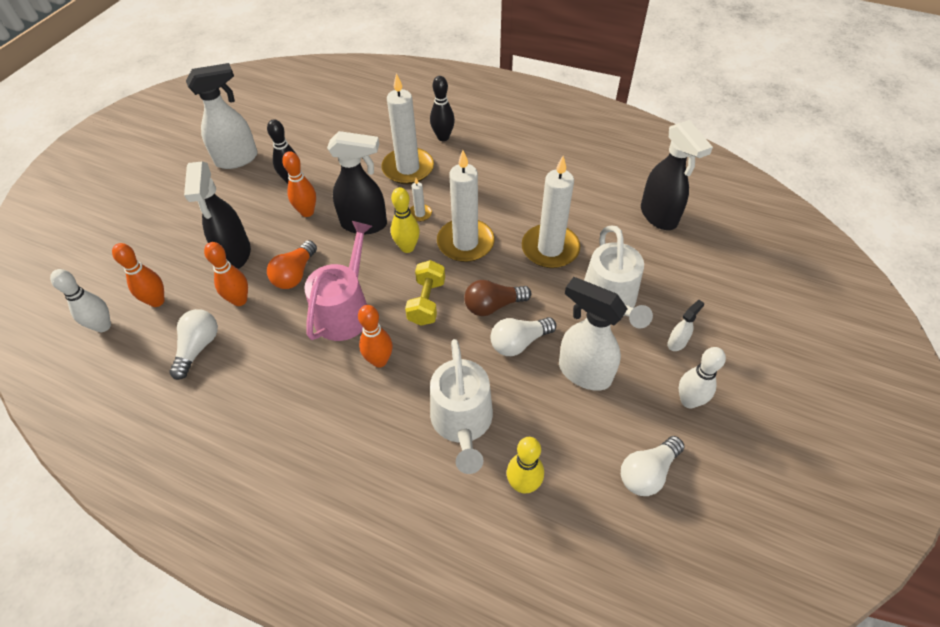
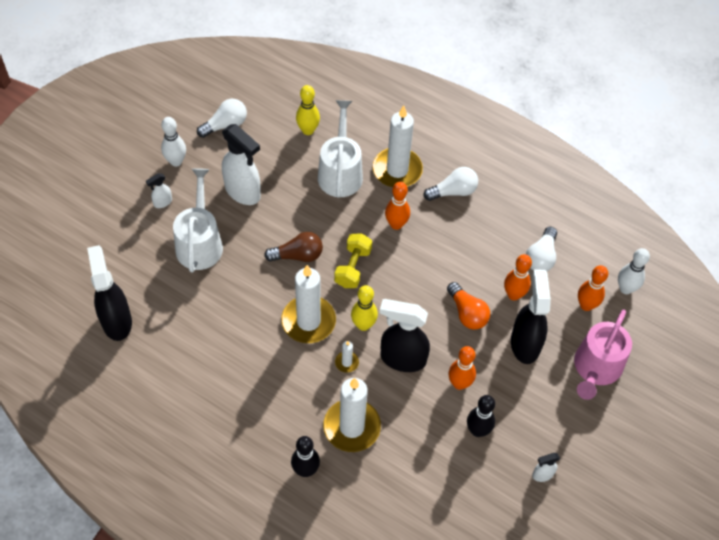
camera: 175 degrees left, 5 degrees up
(237, 159) = (542, 475): white spray bottle -> white spray bottle, size x0.46
(295, 274) = (467, 313): orange light bulb -> orange light bulb turned 120 degrees clockwise
(345, 310) = (422, 271): pink watering can -> pink watering can (596, 368)
(519, 342) = (285, 221): white light bulb -> white light bulb (453, 191)
(550, 249) = (232, 302): white candle -> white candle (397, 170)

